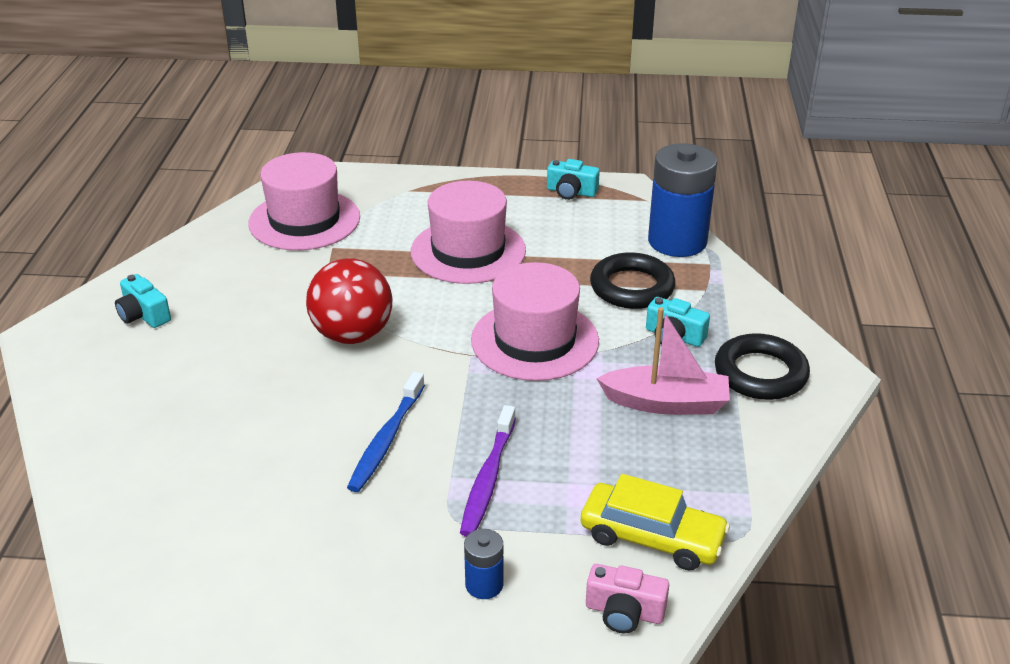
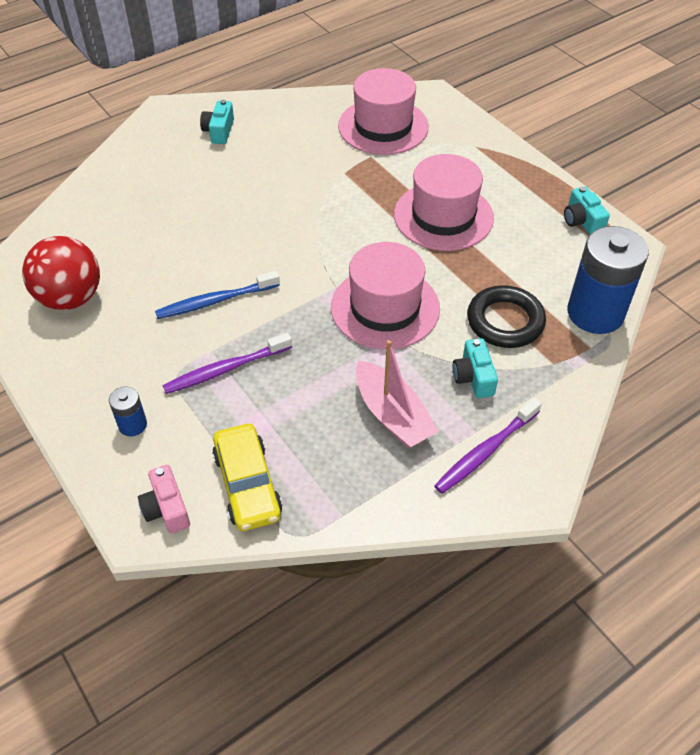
camera: 50 degrees right, 15 degrees up
(352, 335) = (295, 223): red ball -> red ball (71, 298)
(760, 373) = (486, 451): black ring -> purple toothbrush

